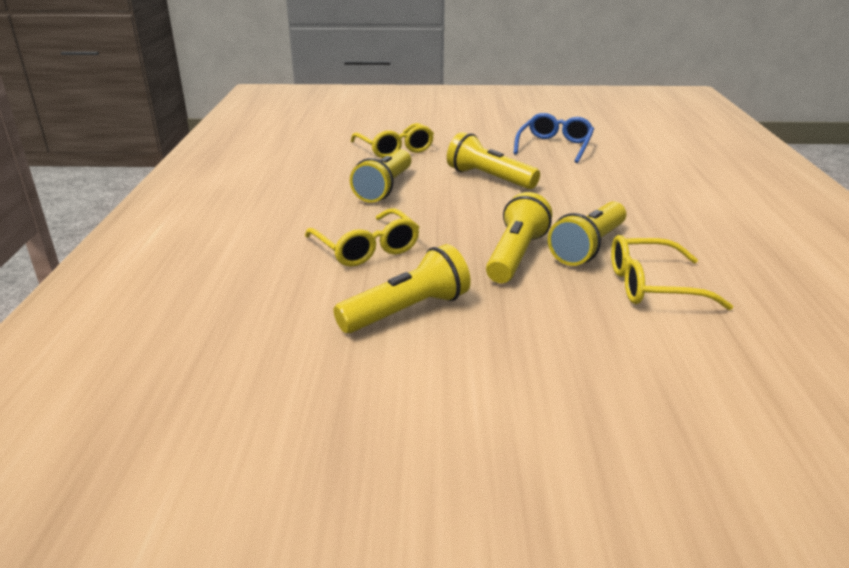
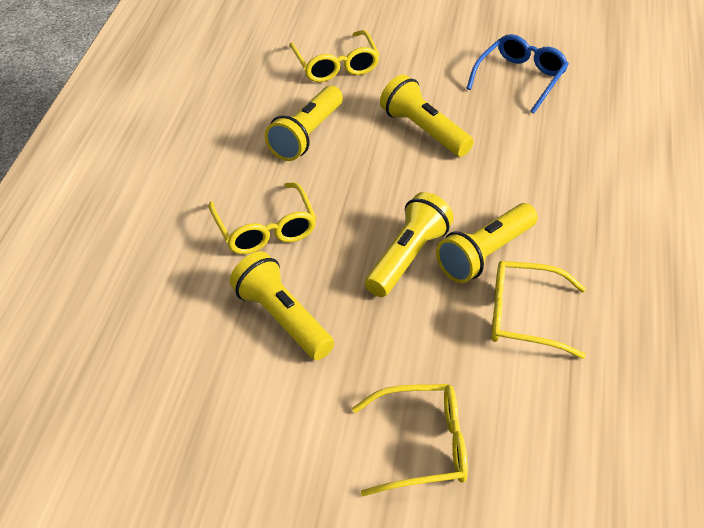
camera: 10 degrees right, 15 degrees up
(407, 311) = (282, 319): yellow flashlight -> yellow flashlight turned 105 degrees counterclockwise
(612, 401) = (423, 447): none -> yellow glasses

